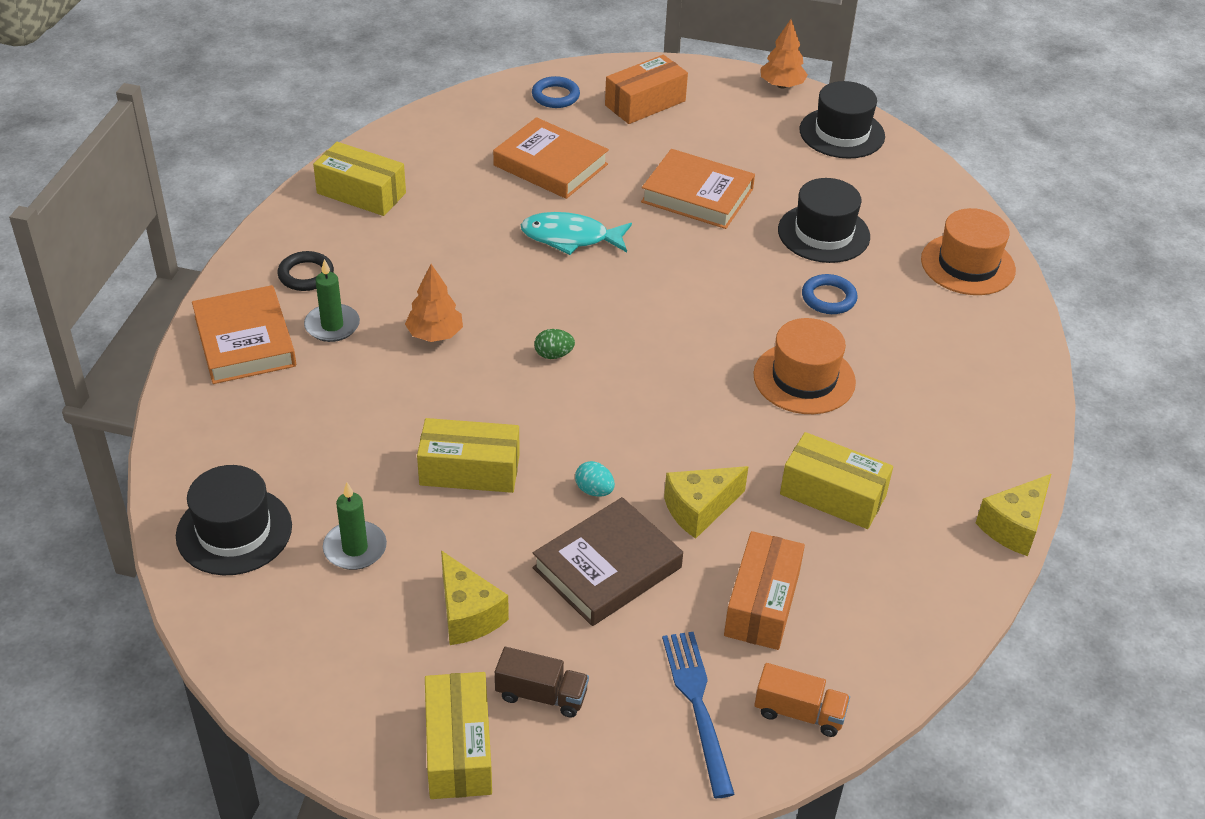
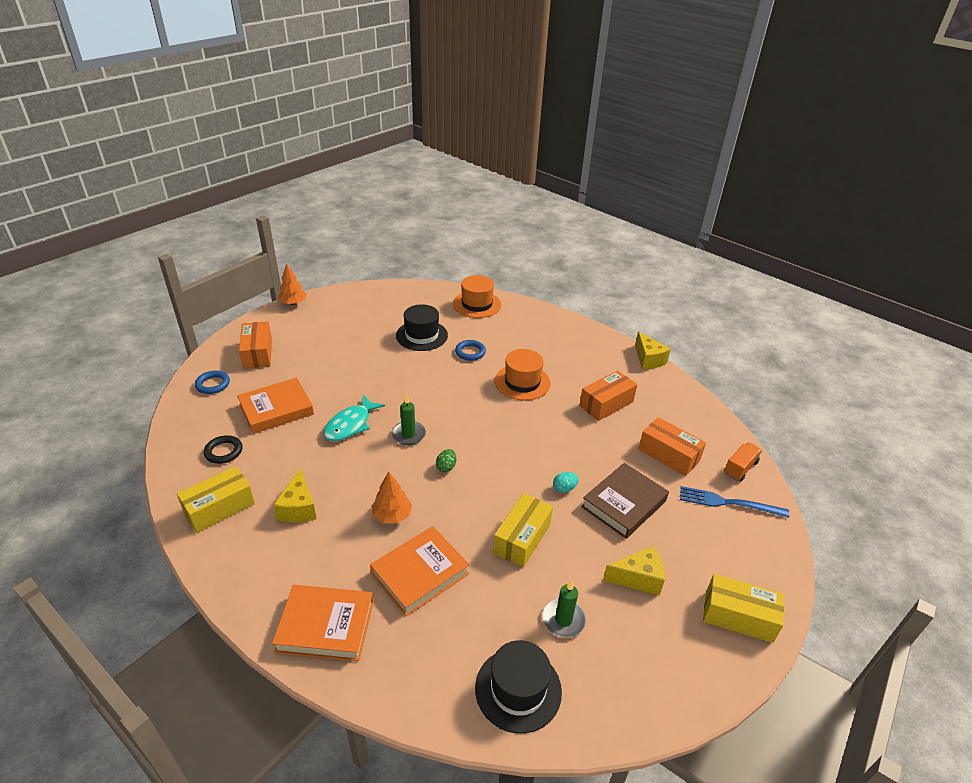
camera: 65 degrees left, 5 degrees down
(306, 275) = (281, 566): black ring -> black ring (223, 452)
(332, 325) = (346, 567): green candle -> green candle (408, 434)
(541, 695) = (707, 564): brown truck -> none
(607, 568) = (624, 504): brown book -> brown book turned 60 degrees clockwise
(697, 195) = (356, 364): orange book -> orange book (420, 574)
(699, 509) = (596, 453): yellow cheese -> yellow cheese (298, 508)
(833, 495) = (606, 404): yellow box -> orange box
(842, 133) = (351, 300): black hat -> none

